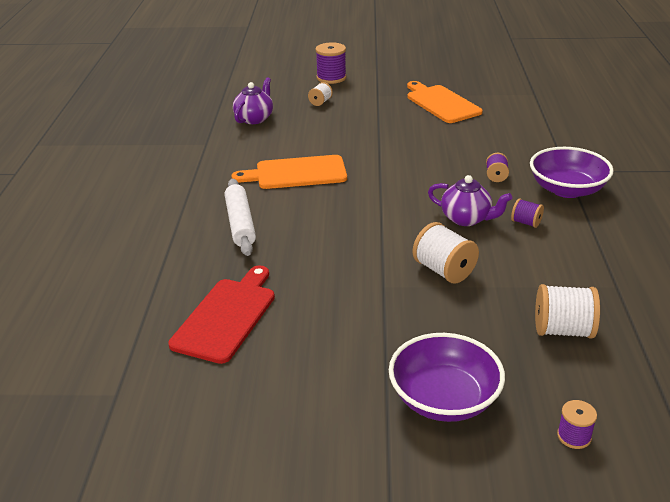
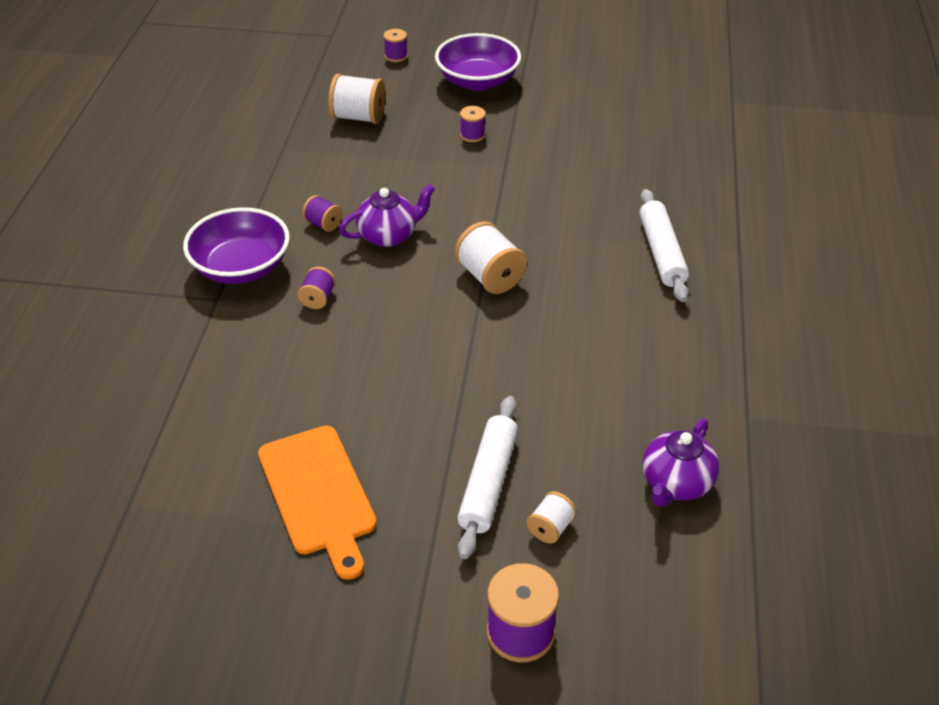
camera: 175 degrees left, 10 degrees up
(227, 316) = (656, 150): red cutting board -> none
(296, 173) = (594, 332): orange cutting board -> none
(354, 112) = (488, 482): none -> white rolling pin
(426, 318) = (472, 135): none -> purple spool
(444, 270) = (440, 176): white spool -> white spool (490, 277)
(466, 219) = (389, 235): purple teapot -> purple teapot turned 120 degrees clockwise

